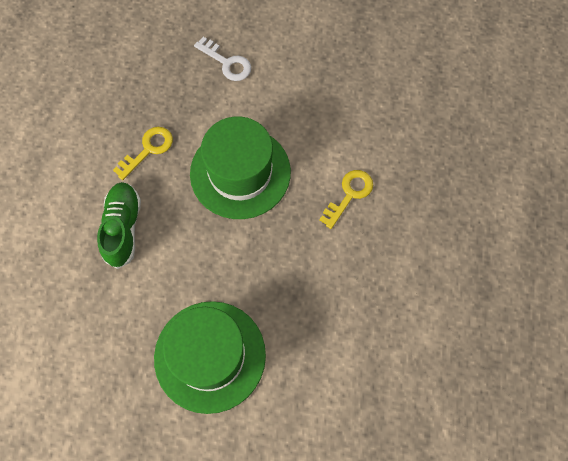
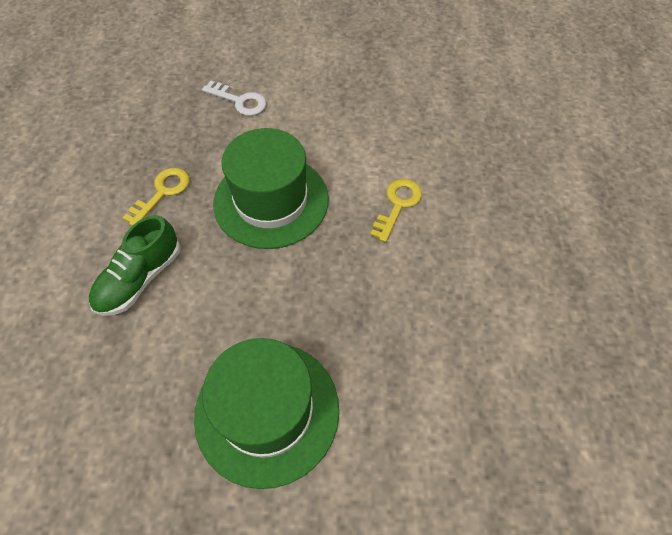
camera: 10 degrees left, 10 degrees down
(123, 228) = (140, 278): green shoe -> green shoe turned 135 degrees counterclockwise

